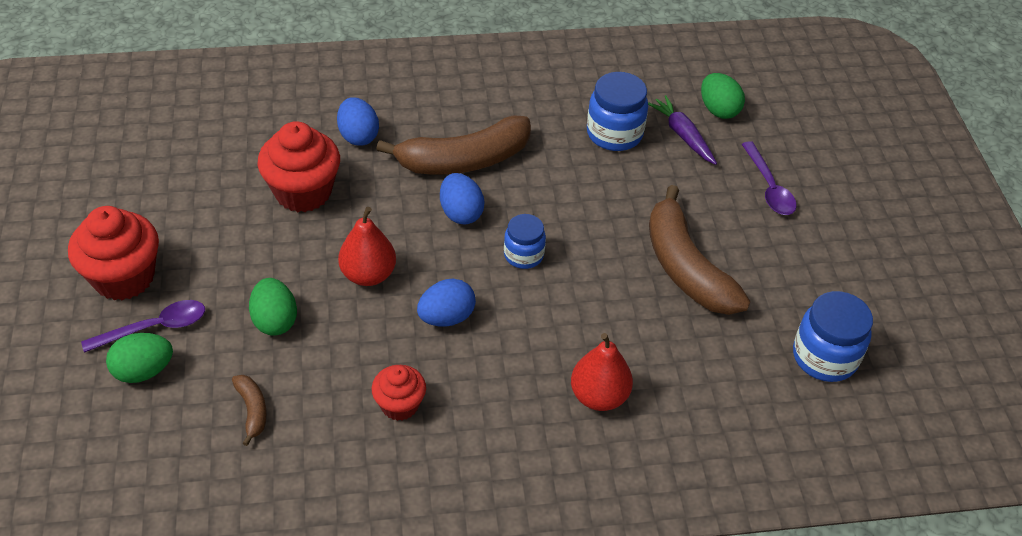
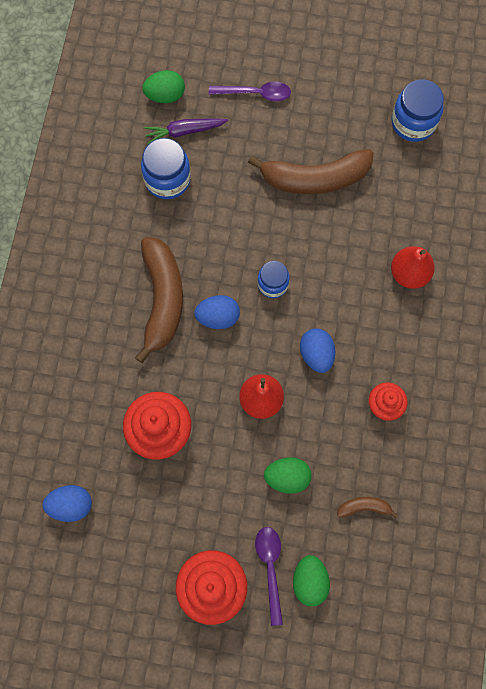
camera: 70 degrees left, 25 degrees up
(358, 136) = (109, 374): blue egg -> blue egg (71, 505)

